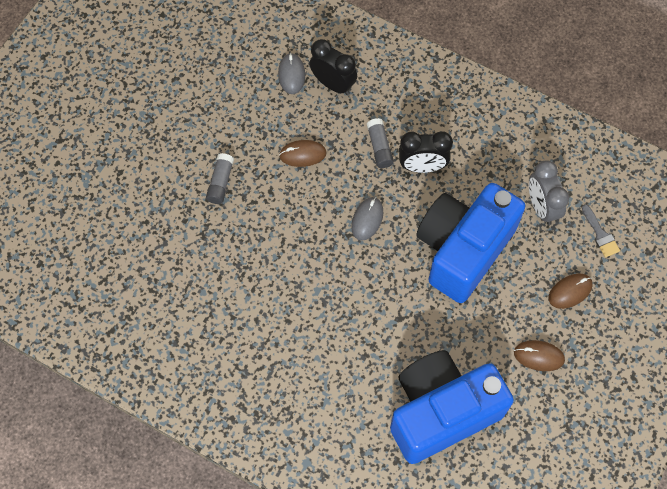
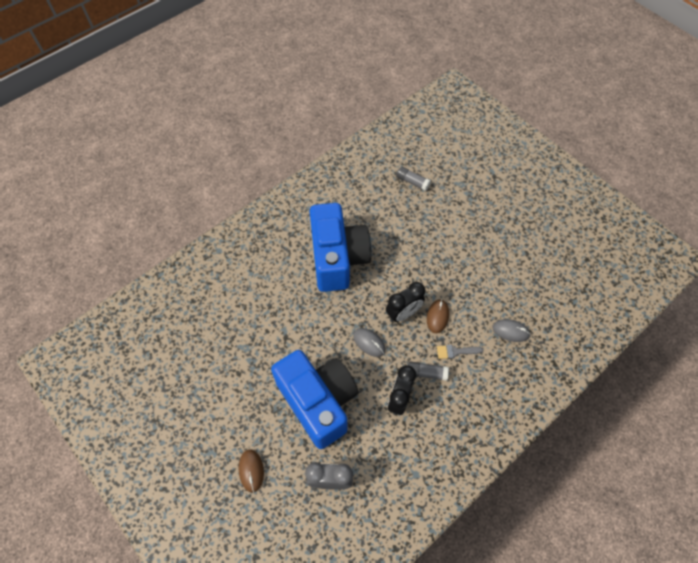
camera: 110 degrees right, 5 degrees down
(220, 182) = (432, 258): grey glue stick -> grey glue stick (412, 182)
(333, 84) = (494, 358): black clock -> black clock (403, 313)
(441, 412) = (209, 339): blue camera -> blue camera (337, 258)
(538, 356) = (214, 423): brown mouse -> none
(600, 234) = (287, 521): grey brush -> grey brush (456, 351)

